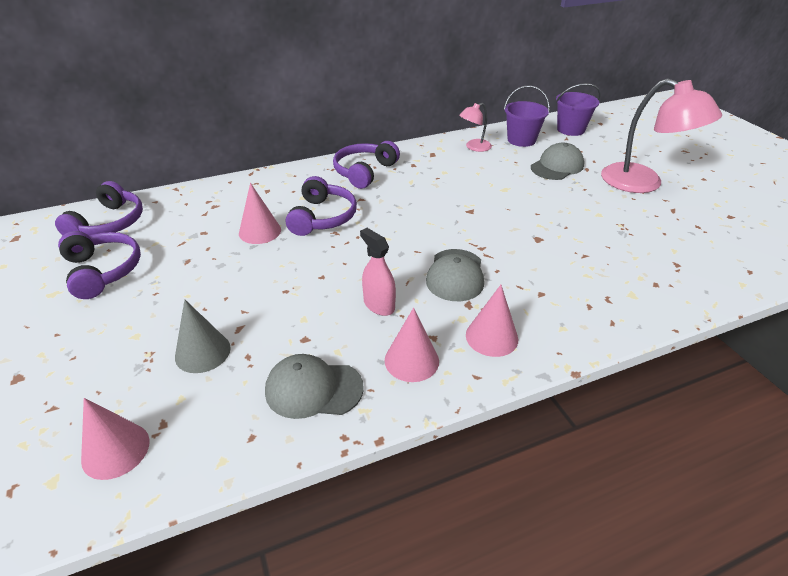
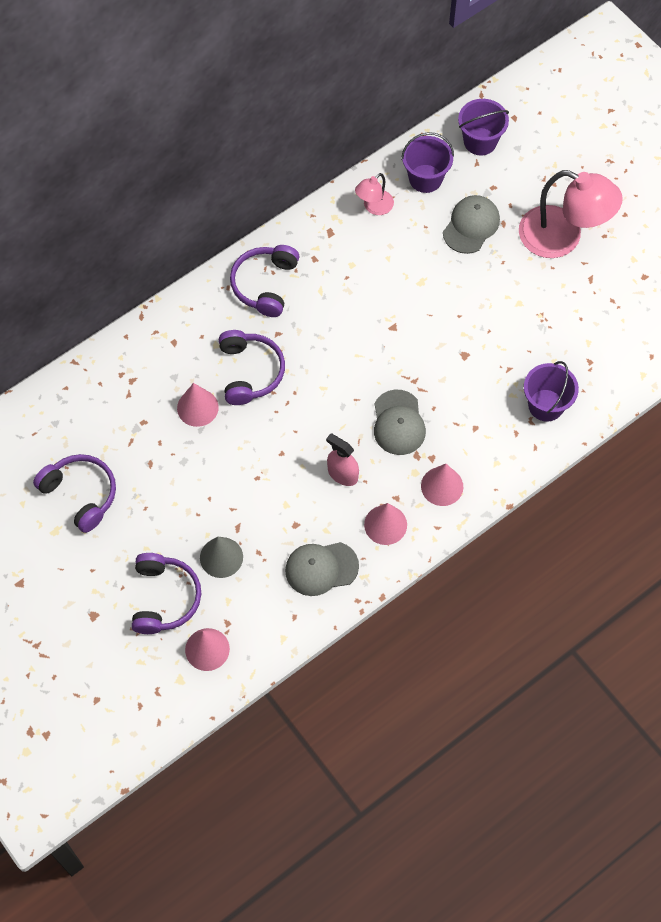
camera: 15 degrees left, 25 degrees up
(109, 223) = (41, 432): purple headphones -> purple headphones (164, 598)
(626, 289) = (546, 405): none -> purple bucket

